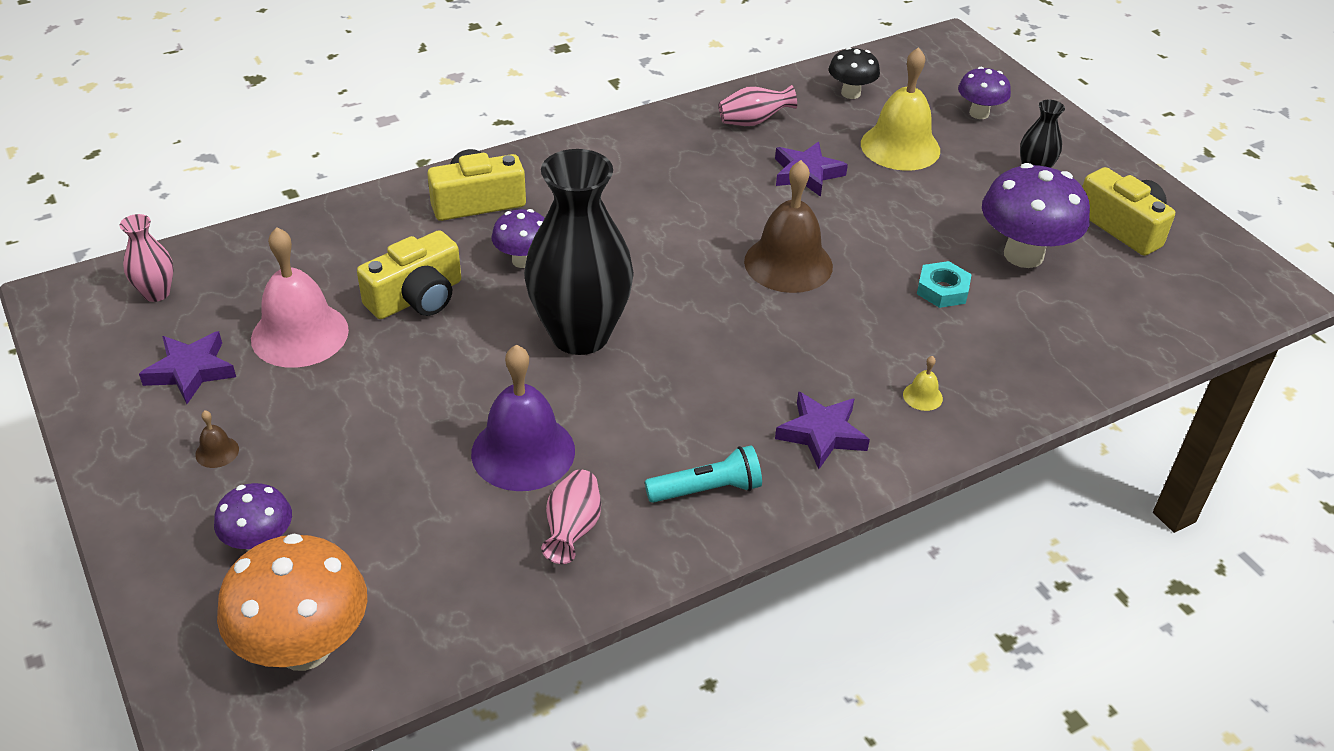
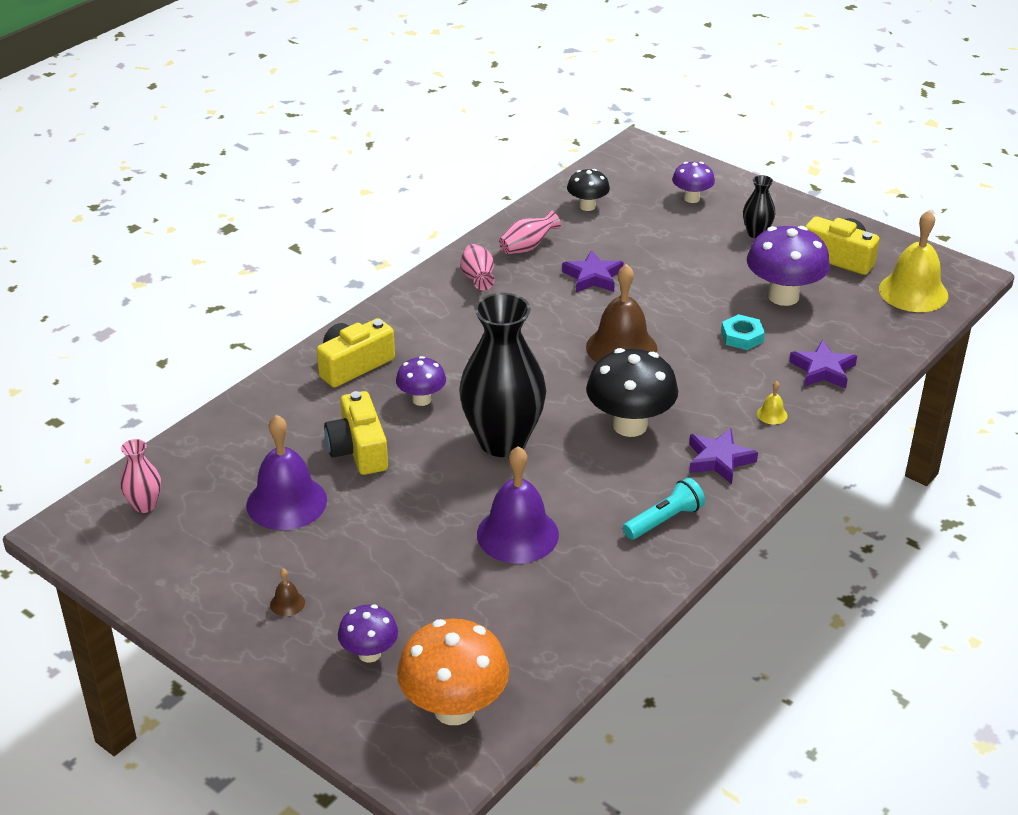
camera: 20 degrees left, 5 degrees down
(191, 371) = (220, 553): purple star -> purple star (823, 370)
(300, 334) = (286, 502): pink bell -> purple bell
(417, 297) = (358, 449): yellow camera -> yellow camera turned 135 degrees clockwise
(572, 530) = (589, 575): pink vase -> pink vase (478, 279)
(739, 359) = (630, 425): none -> black mushroom
(900, 147) = (649, 239): yellow bell -> yellow bell (913, 292)

